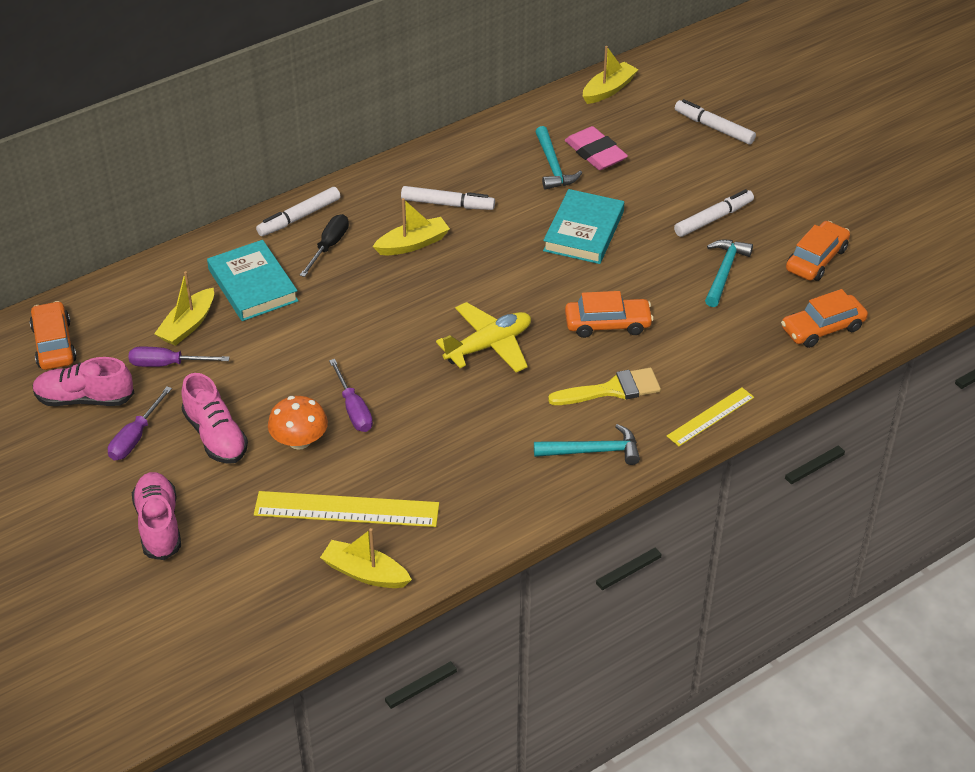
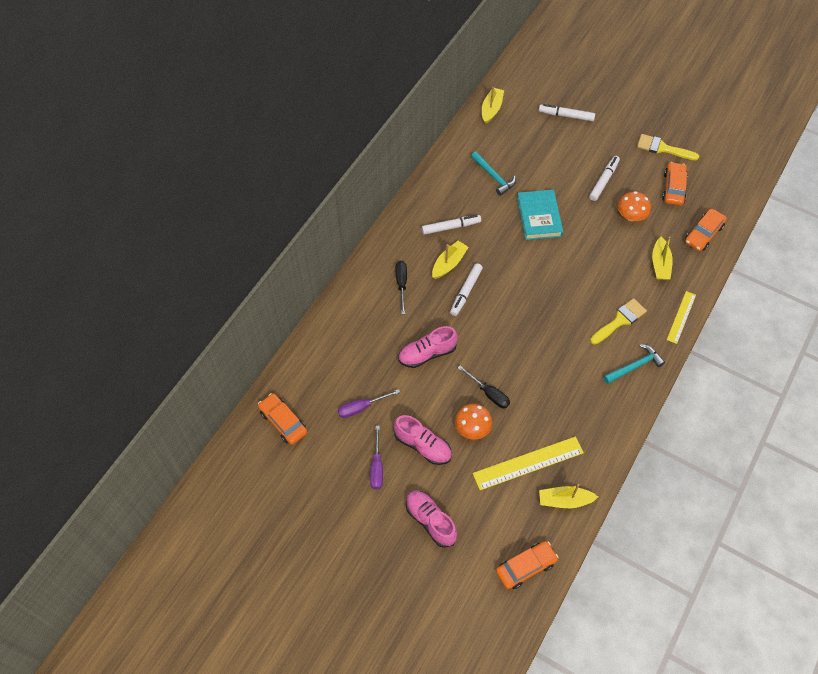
camera: 25 degrees left, 15 degrees up
(85, 399) = (328, 453): pink shoe -> pink shoe (427, 354)
(188, 325) = (355, 375): yellow boat -> yellow boat (660, 264)
(253, 285) = (375, 330): turquoise book -> none
(299, 217) = (370, 270): white marker -> white marker (466, 292)
(353, 409) = (489, 393): purple screwdriver -> black screwdriver
(489, 345) = (536, 318): yellow plane -> none
(595, 153) = (512, 158): pink eraser -> none
(607, 324) = (591, 277): orange car -> orange car (525, 567)
(724, 272) = (631, 216): turquoise hammer -> orange mushroom
(835, 207) = (662, 148): none -> yellow brush

